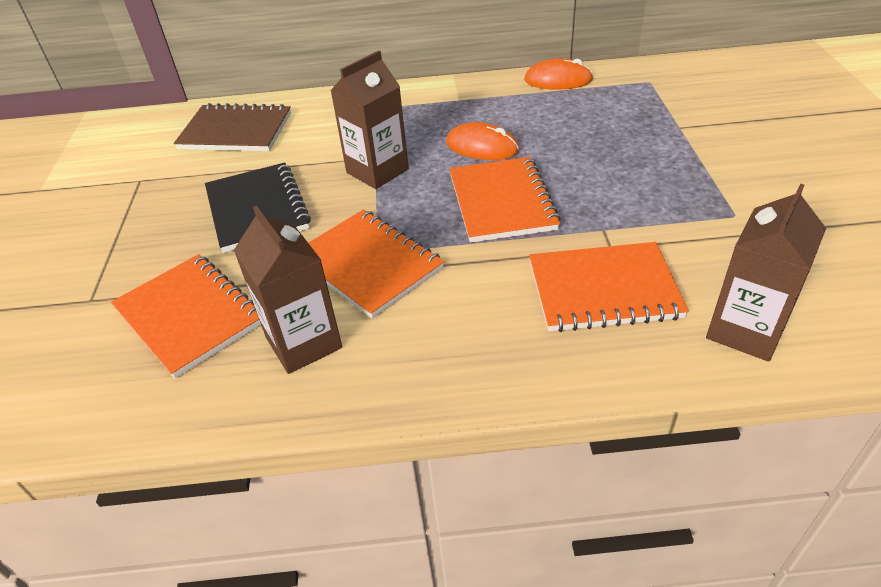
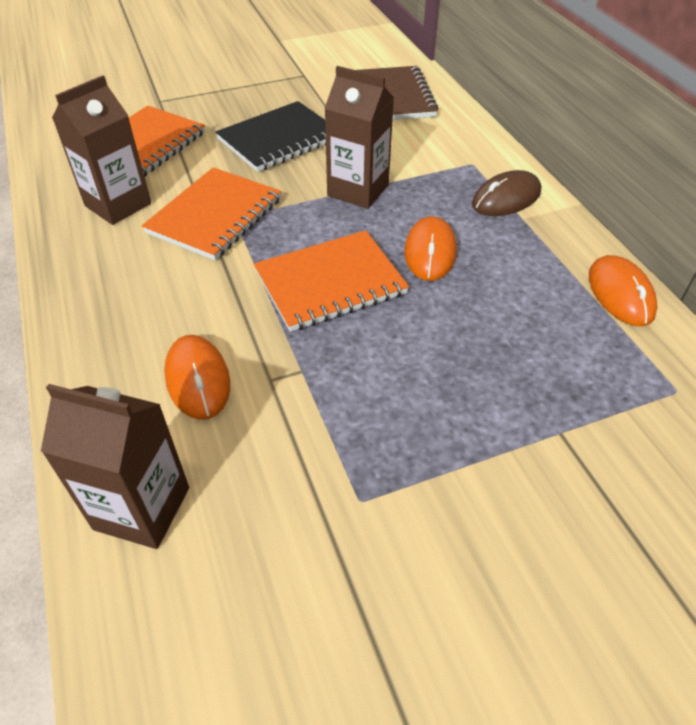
camera: 70 degrees right, 5 degrees up
(431, 101) = (506, 198): none -> brown mouse
(603, 290) = (198, 379): orange notebook -> orange mouse

